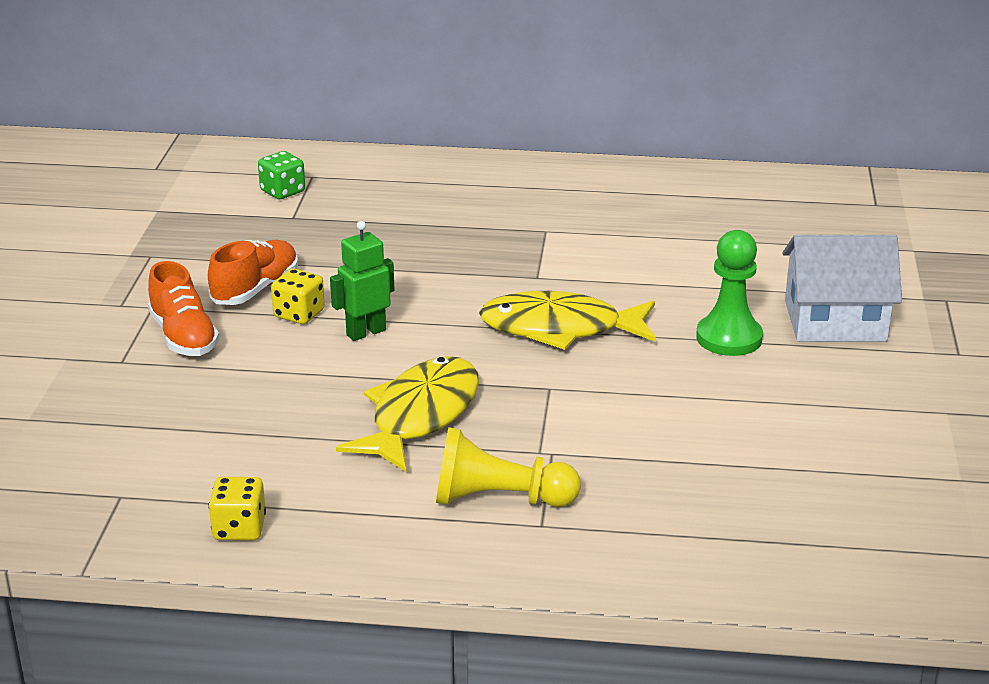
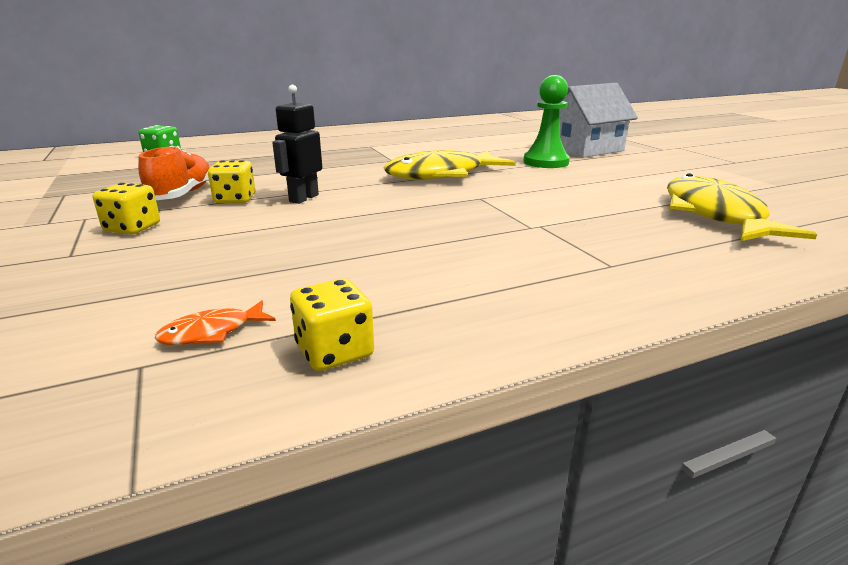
camera: 30 degrees left, 5 degrees down
(176, 484) = (212, 332): none -> orange fish
(184, 337) = (132, 228): orange shoe -> yellow dice
(366, 332) = (303, 198): green robot -> black robot
(420, 416) = (409, 228): yellow fish -> yellow fish (715, 215)
(499, 499) = (551, 259): yellow pawn -> none

